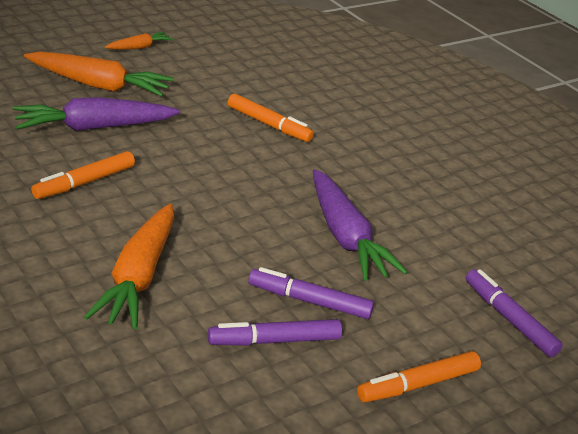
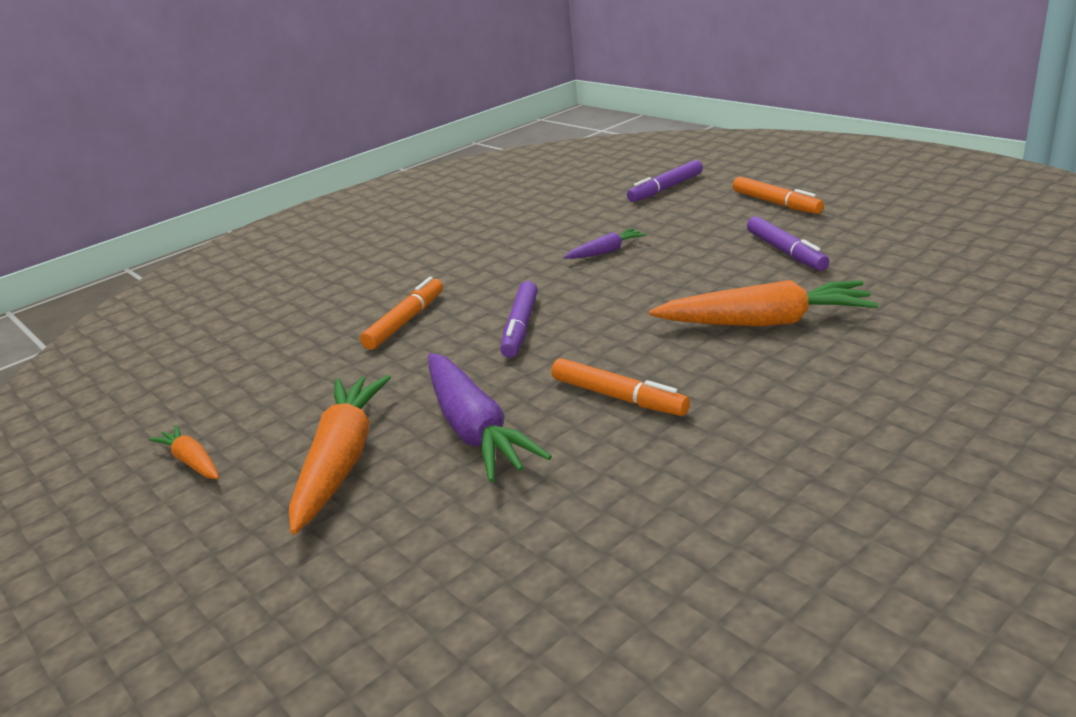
camera: 90 degrees left, 5 degrees down
(309, 301) = (718, 249): purple marker -> purple marker (520, 327)
(345, 237) = (606, 251): purple carrot -> purple carrot, size x0.51

